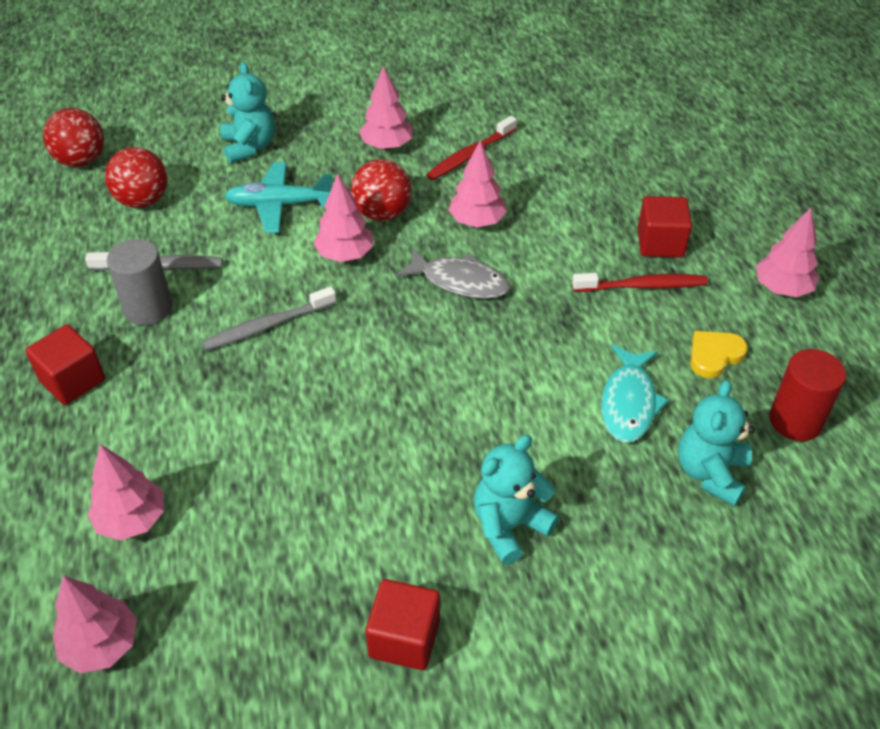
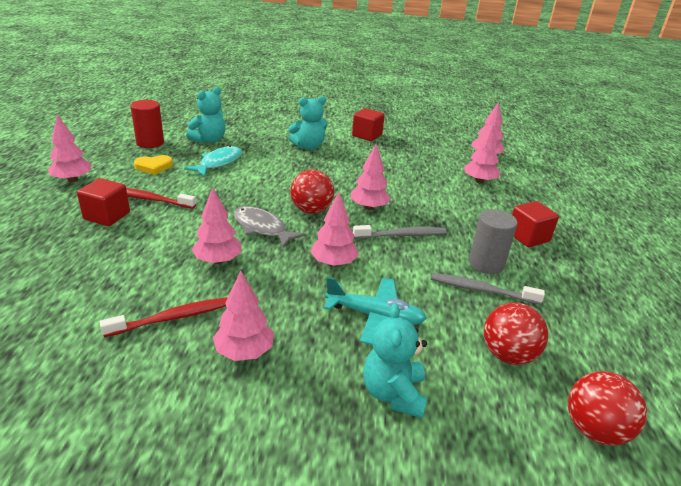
camera: 165 degrees left, 15 degrees down
(329, 370) = (369, 207): none -> pink tree
(382, 213) = (288, 285): red ball -> red ball (311, 210)

